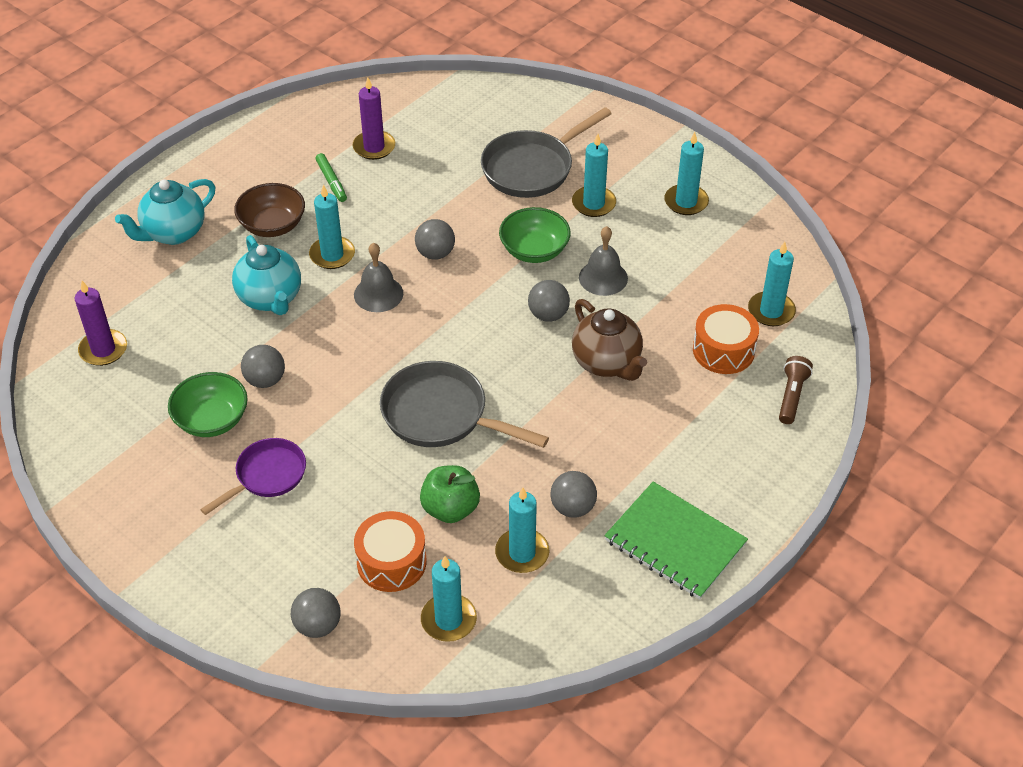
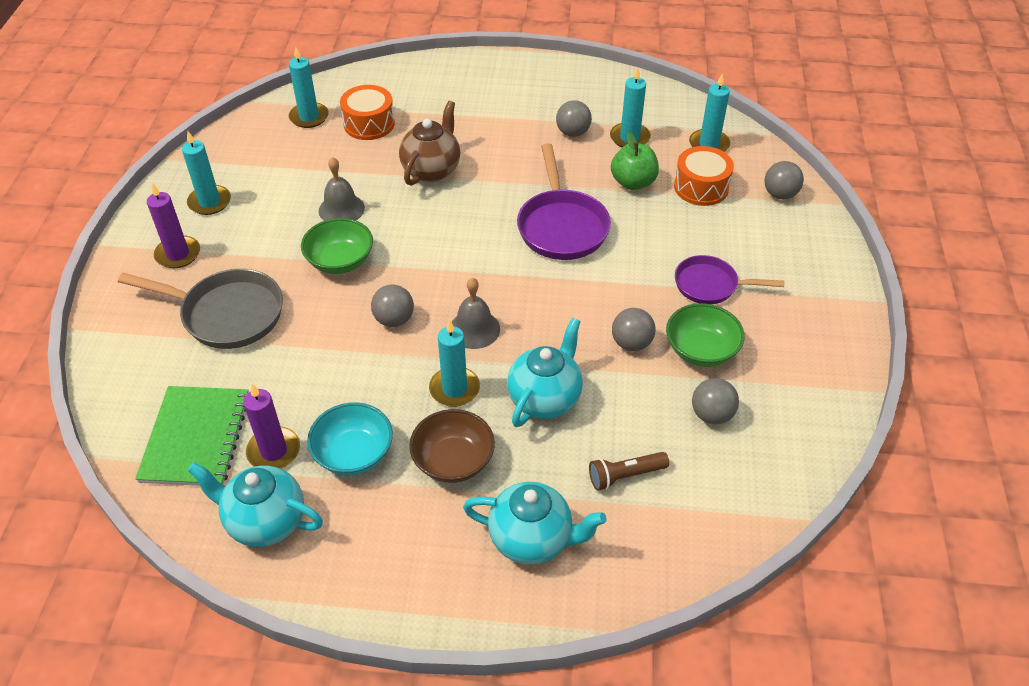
camera: 125 degrees left, 0 degrees up
(103, 350) = (716, 480): purple candle -> purple candle (178, 254)
(322, 125) = (265, 521): none -> turquoise teapot
(331, 181) = (353, 453): green marker -> turquoise bowl
(441, 415) = (562, 226): grey pan -> purple pan
(548, 314) = (409, 220): grey ball -> grey ball (711, 414)
(593, 203) = (251, 253): turquoise candle -> none
(675, 542) = (553, 85): green notebook -> green notebook (196, 438)
(792, 396) = (386, 82): brown flashlight -> brown flashlight (625, 476)

